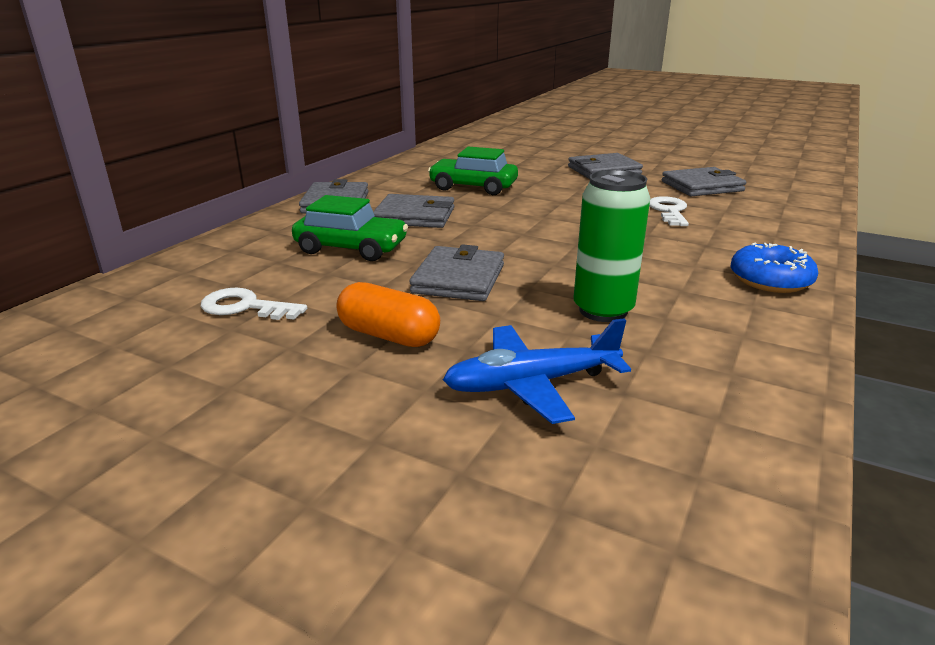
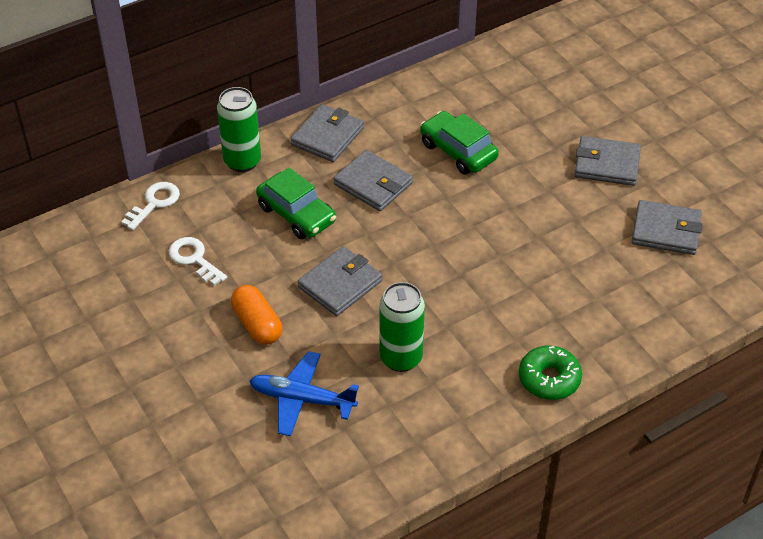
camera: 30 degrees right, 20 degrees up
(252, 232) = (242, 161): none -> green can
(669, 211) = (585, 259): white key -> white key (154, 203)
(770, 280) = (549, 379): blue donut -> green donut

